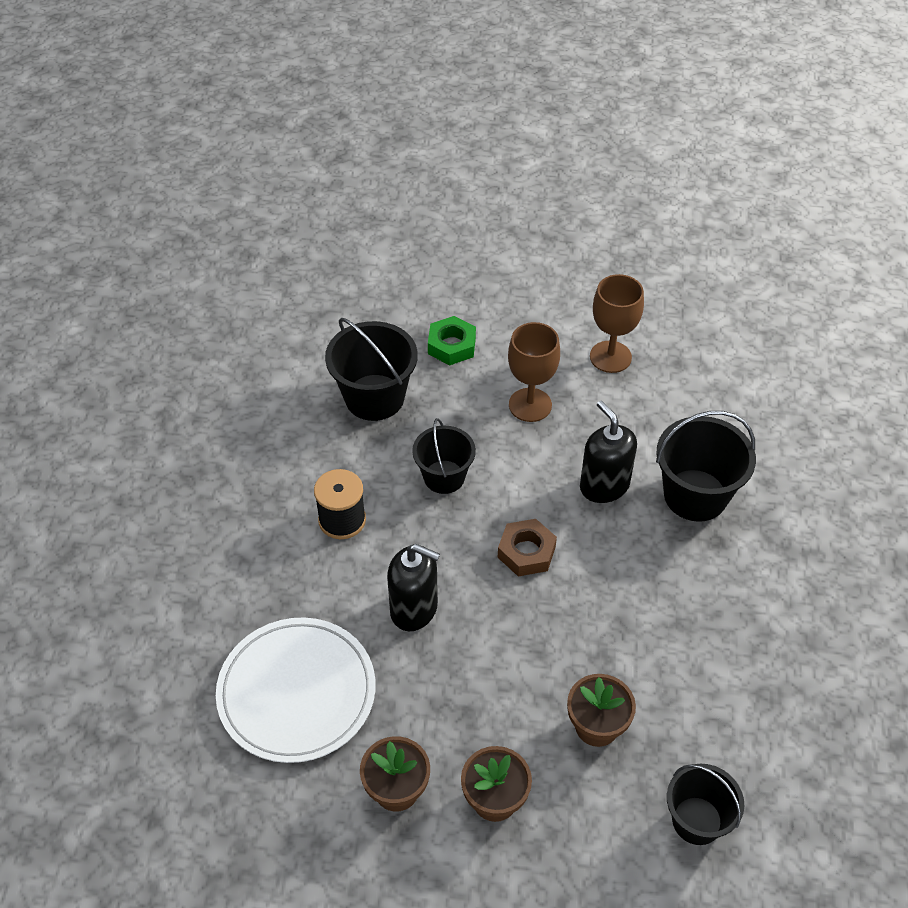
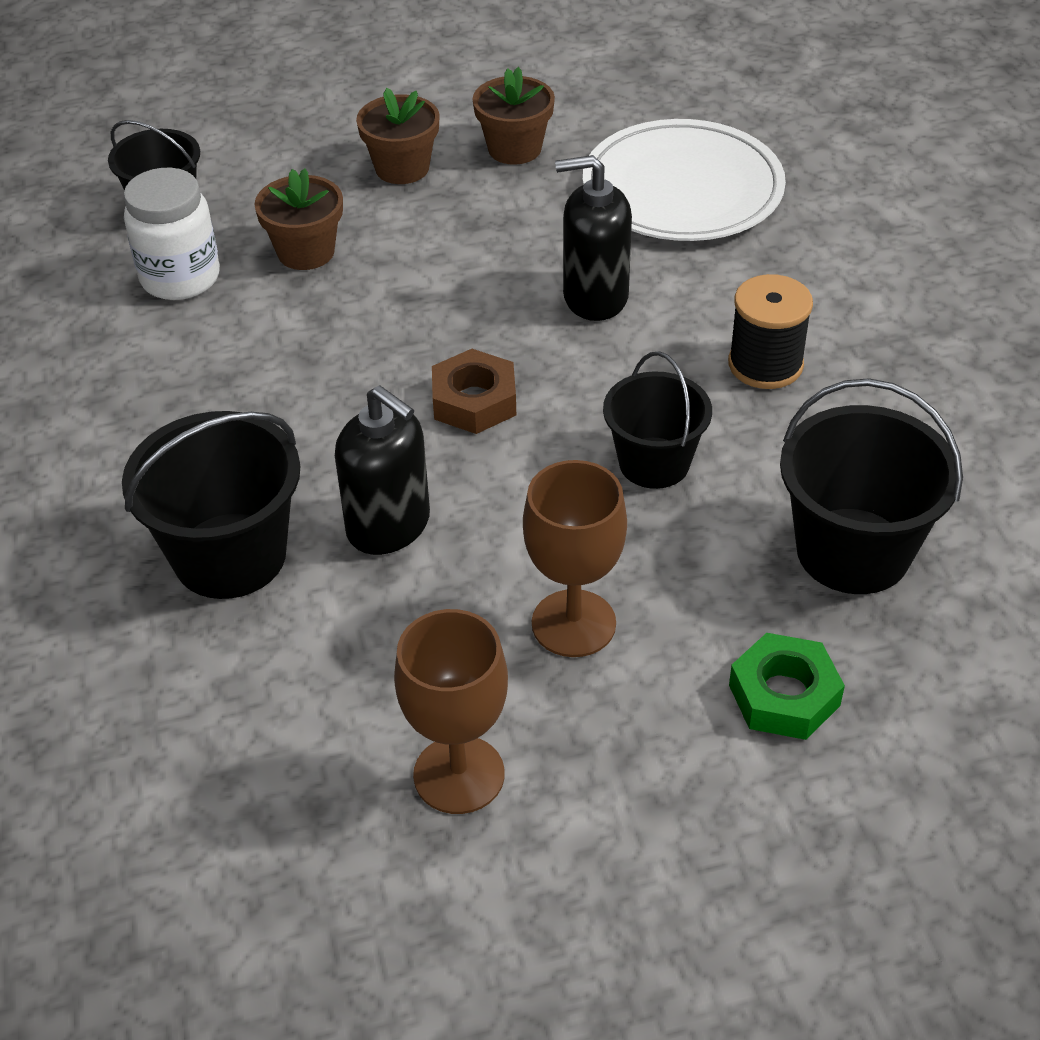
camera: 160 degrees right, 5 degrees down
(695, 731) = (180, 278): none -> white jar

